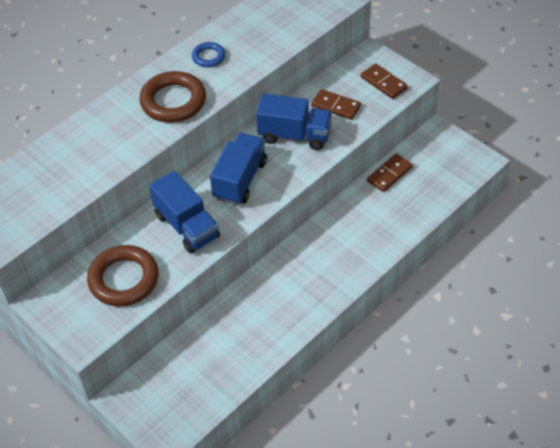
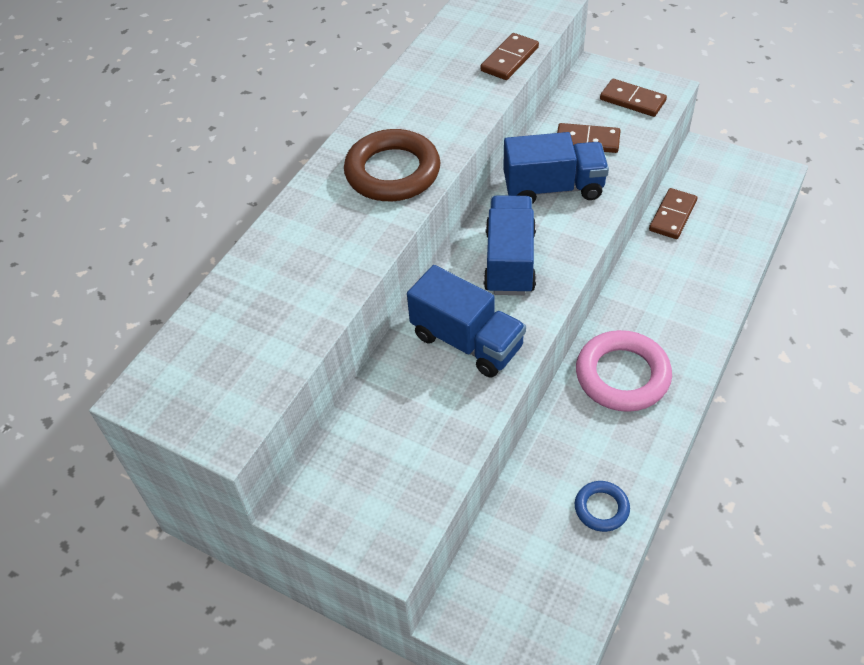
camera: 15 degrees left, 0 degrees up
(124, 279) = (411, 439): brown ring -> none
(208, 57) = (413, 106): blue ring -> blue ring (601, 508)
(290, 36) = (509, 59): none -> brown domino
(297, 277) = (622, 375): none -> pink ring

